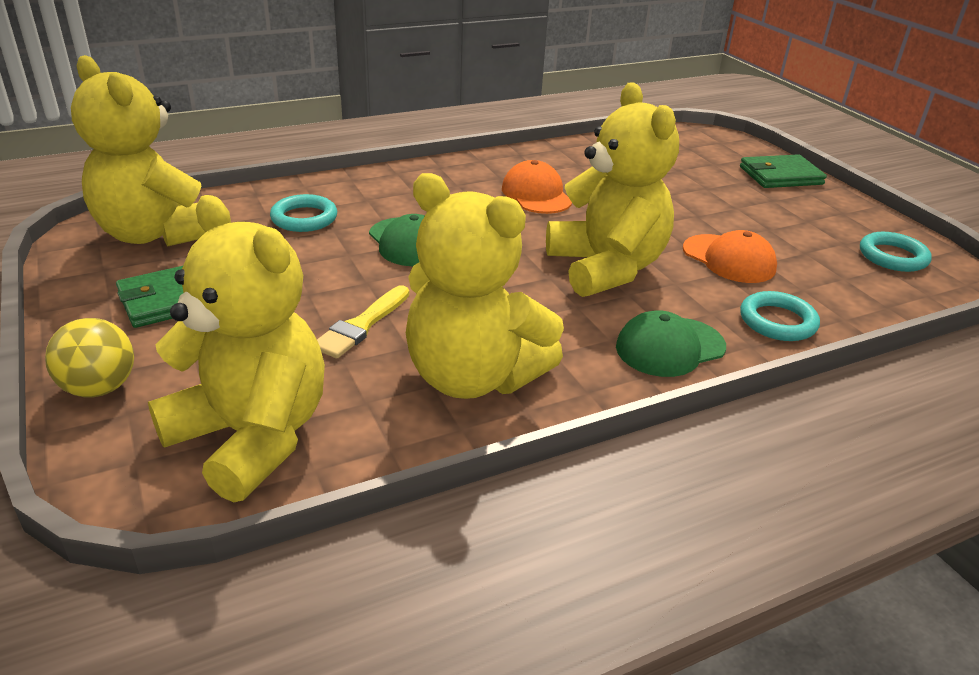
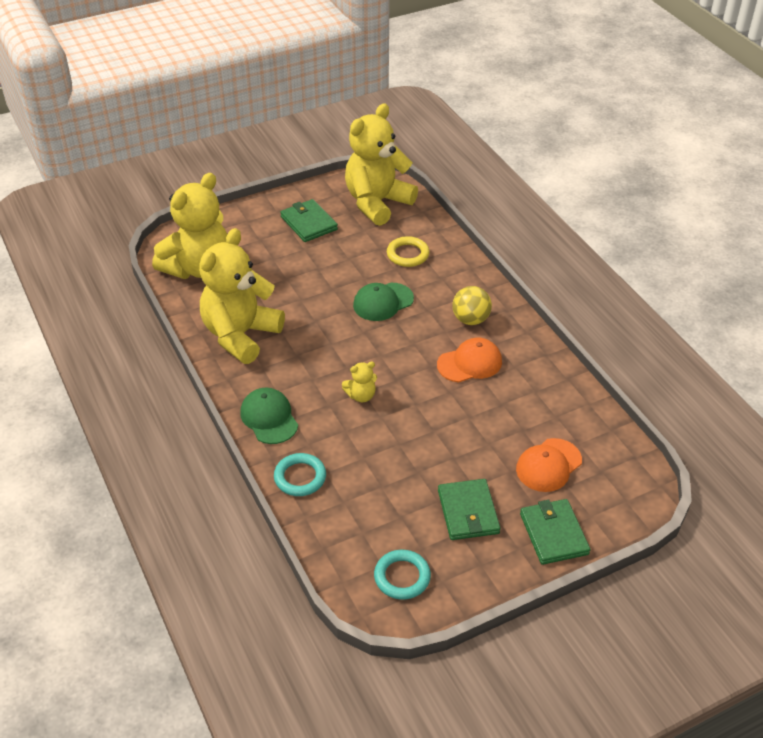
camera: 90 degrees right, 10 degrees up
(100, 388) = (234, 218): yellow ball -> yellow ball (470, 320)
(304, 218) = (407, 254): turquoise ring -> yellow ring
(361, 325) = (287, 291): yellow brush -> none
(606, 268) = (361, 395): yellow teddy bear -> yellow teddy bear, size x0.41
(729, 259) = (383, 465): orange cap -> orange cap (548, 465)
(776, 213) = (468, 512): none -> green wallet

